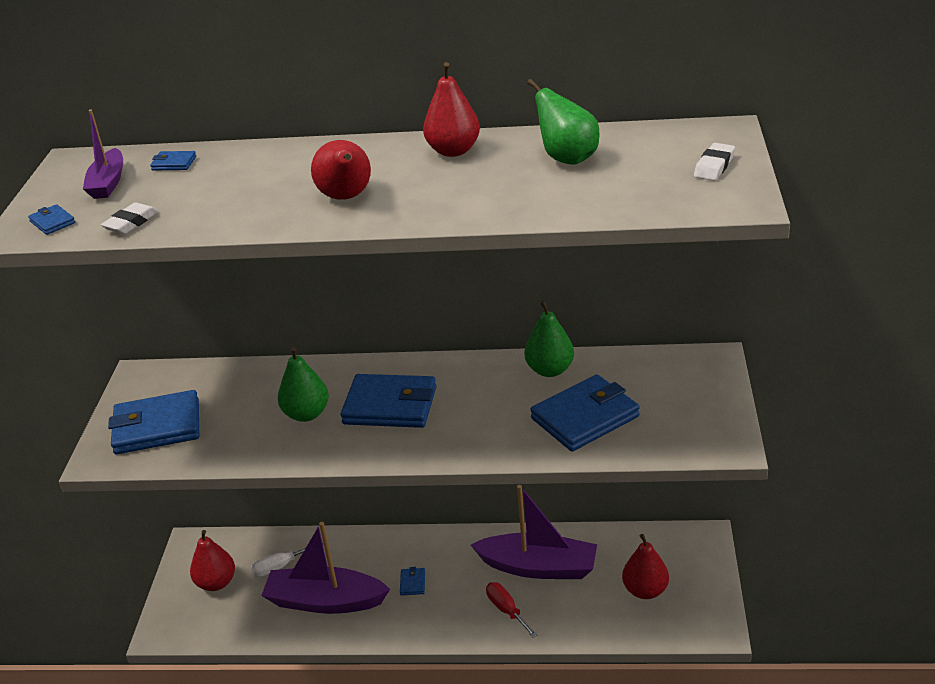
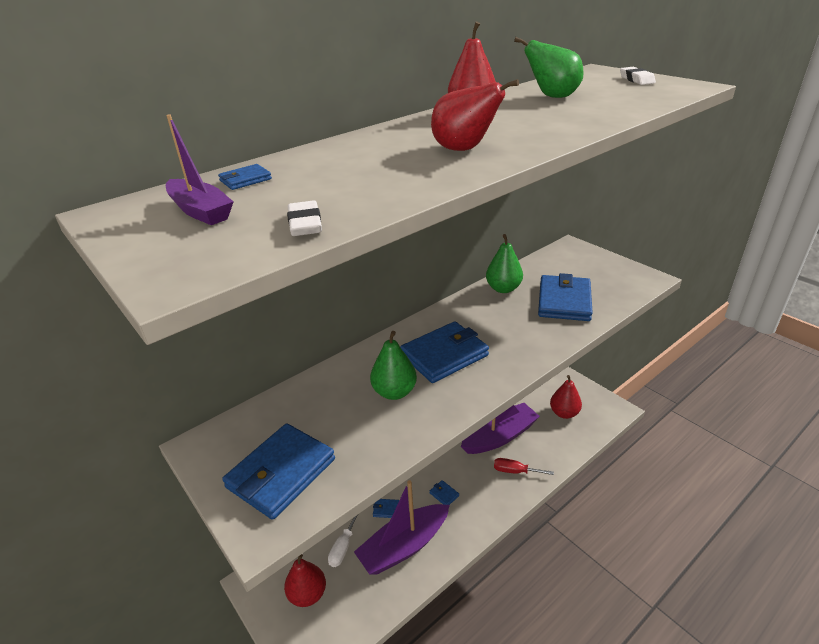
camera: 45 degrees left, 0 degrees up
(52, 222) = (201, 256): blue wallet -> blue wallet (386, 509)

